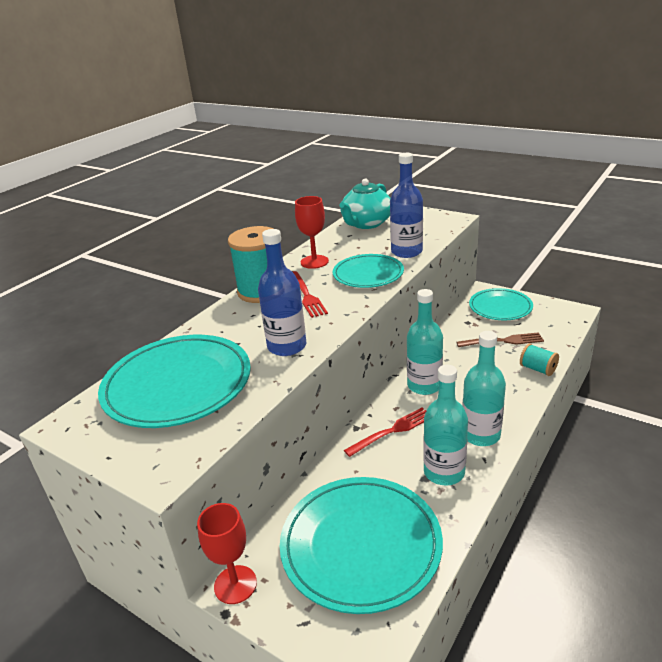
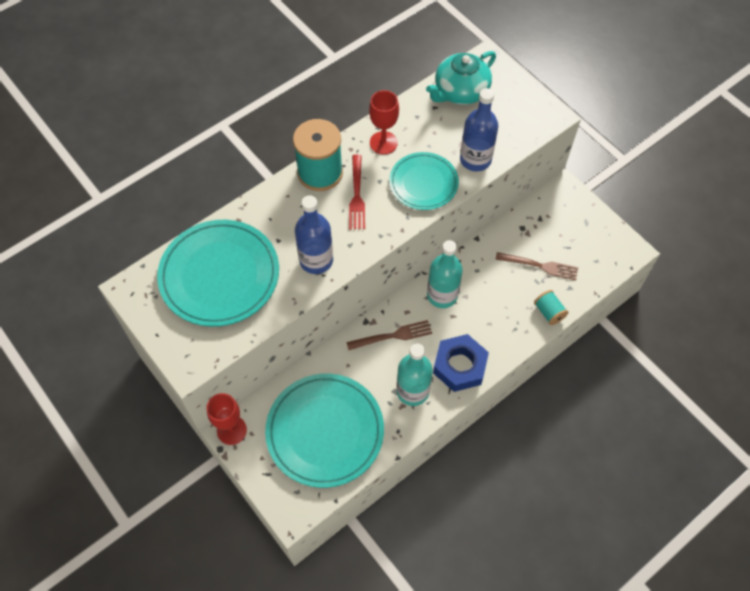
camera: 15 degrees right, 30 degrees up
(392, 431) = (392, 336): red fork -> brown fork
(480, 435) = (459, 366): turquoise bottle -> blue nut
(500, 307) = (564, 218): turquoise plate -> none

